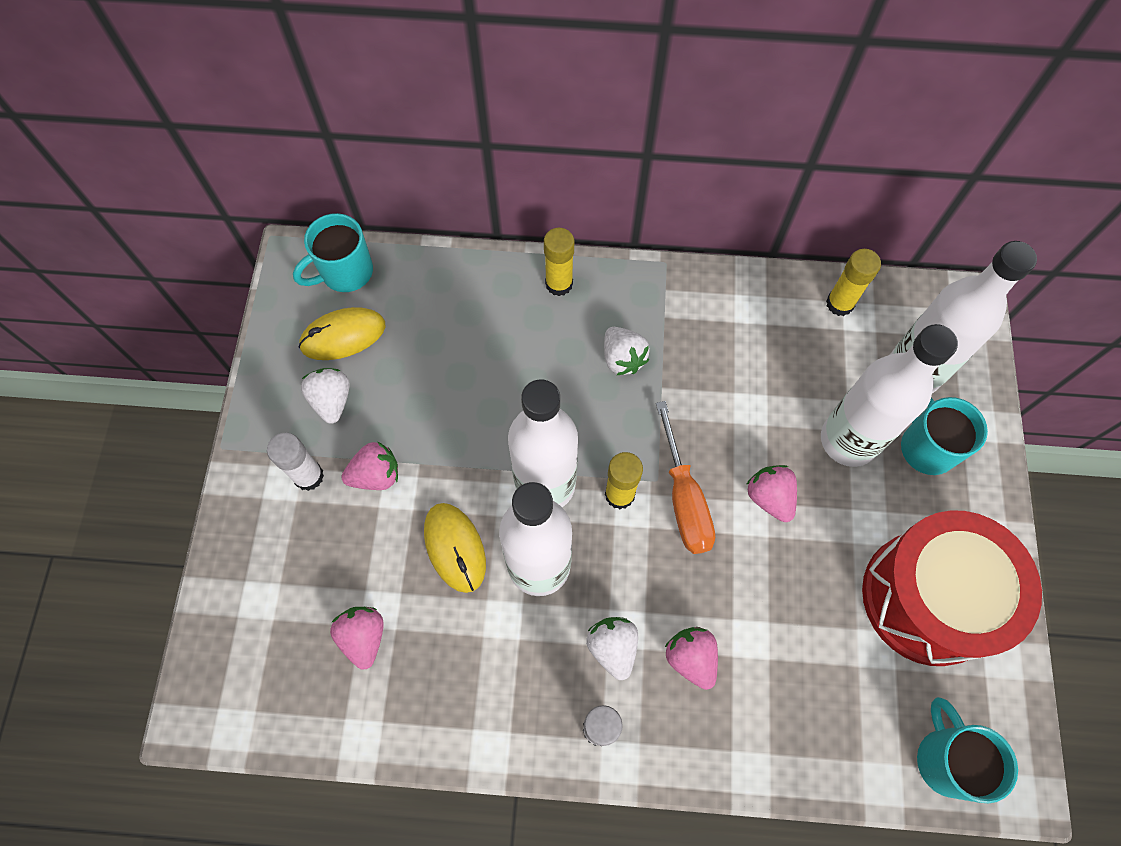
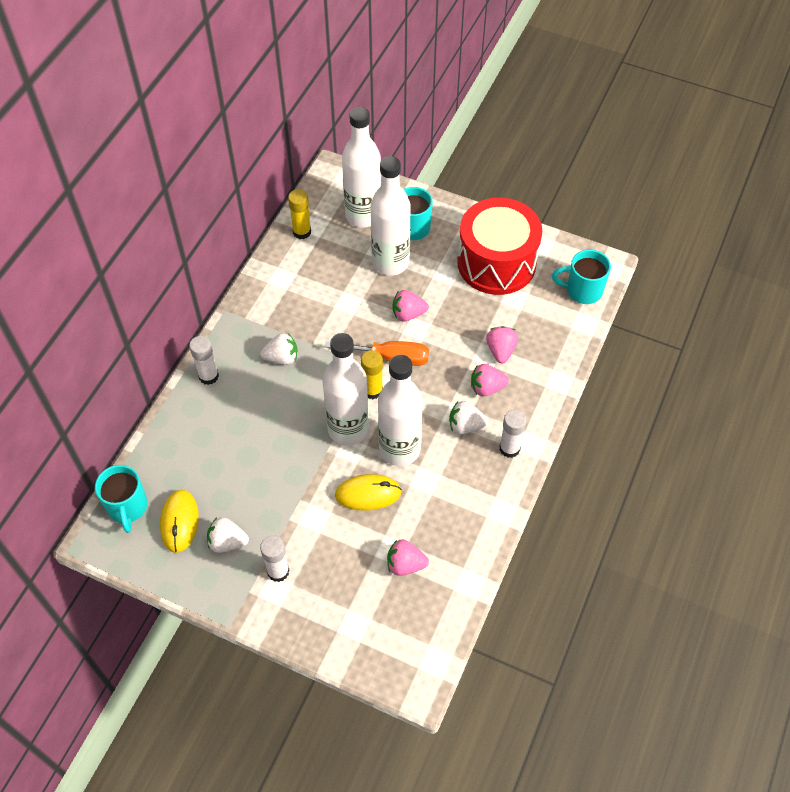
camera: 70 degrees left, 10 degrees down
(376, 475) = (296, 528): pink strawberry -> pink strawberry (501, 351)
(559, 284) = (208, 376): yellow glue stick -> white glue stick

